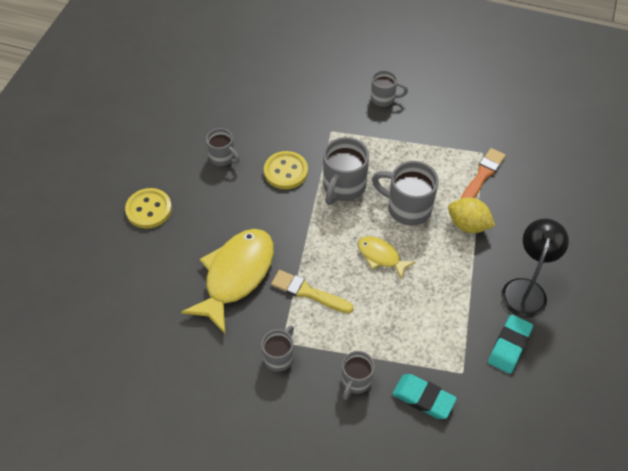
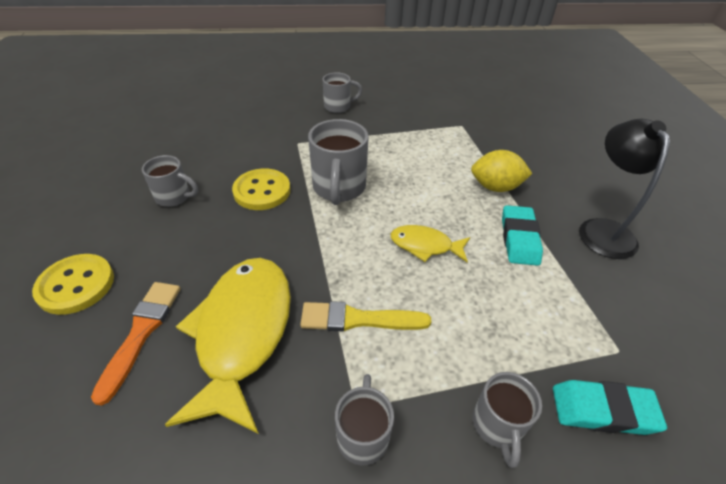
camera: 25 degrees left, 10 degrees down
(407, 208) = (422, 189): grey mug -> none
(482, 175) = (476, 142): orange brush -> orange brush (141, 332)
(509, 346) = (640, 296): turquoise eraser -> turquoise eraser (519, 239)

